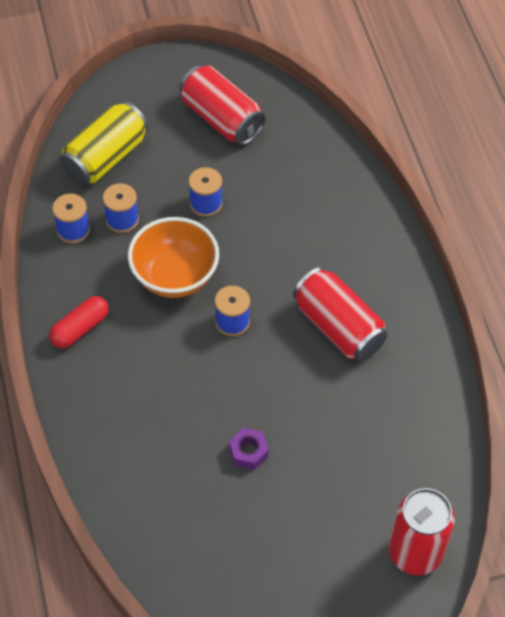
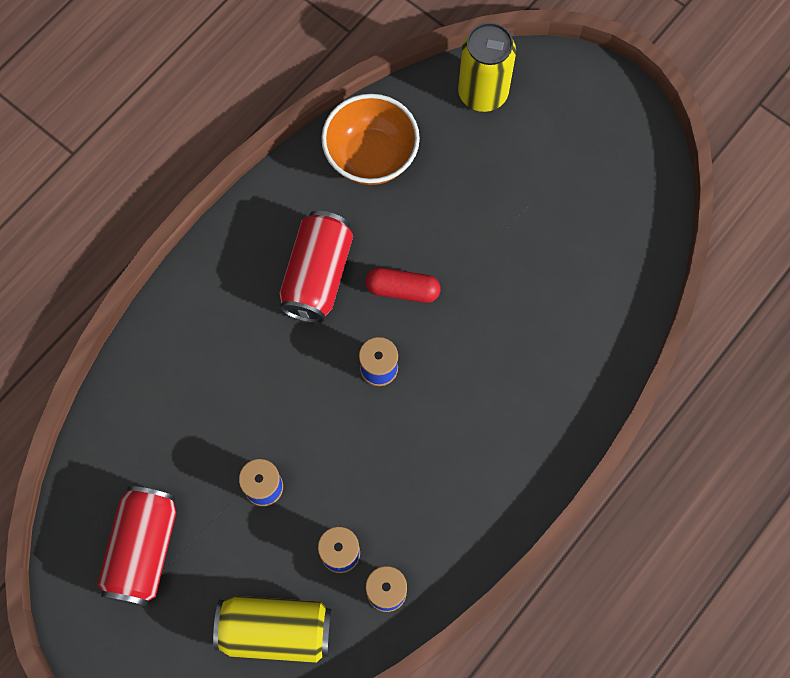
camera: 125 degrees left, 15 degrees up
(80, 328) = (487, 496): red capsule -> red capsule (402, 289)
(175, 276) = (368, 453): orange bowl -> orange bowl (371, 157)
(248, 452) = (494, 267): purple nut -> none
(415, 553) = (482, 93): red can -> yellow can

